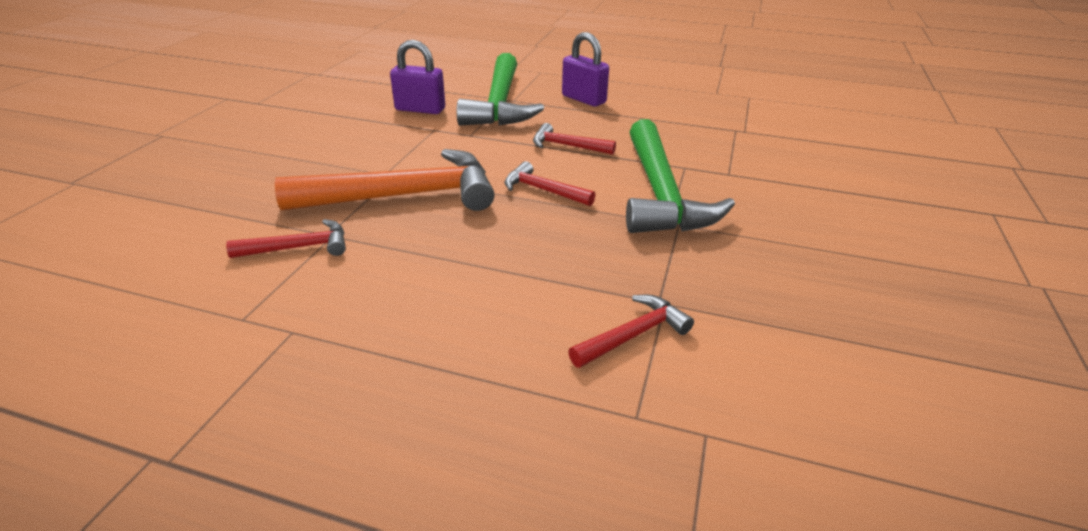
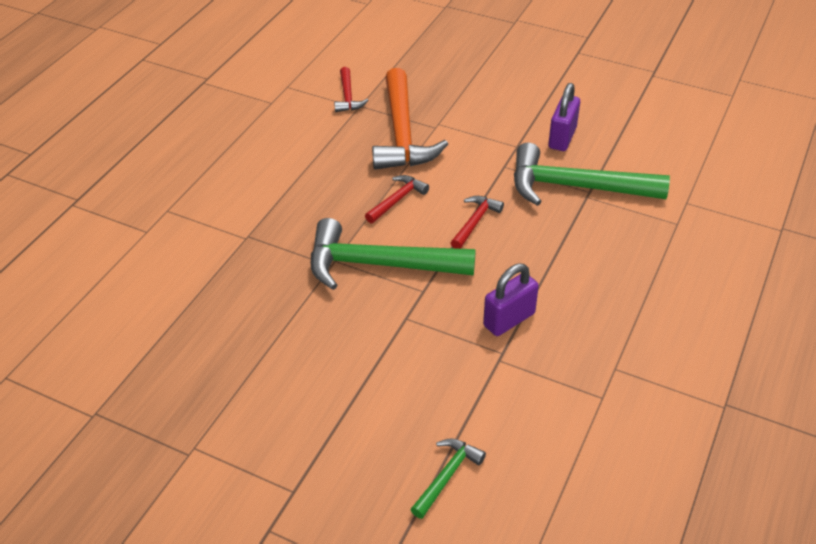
camera: 100 degrees right, 10 degrees up
(583, 99) = (590, 247): purple padlock -> purple padlock (509, 319)
(633, 335) = (223, 219): red hammer -> none
(885, 146) = (447, 476): none -> green hammer

